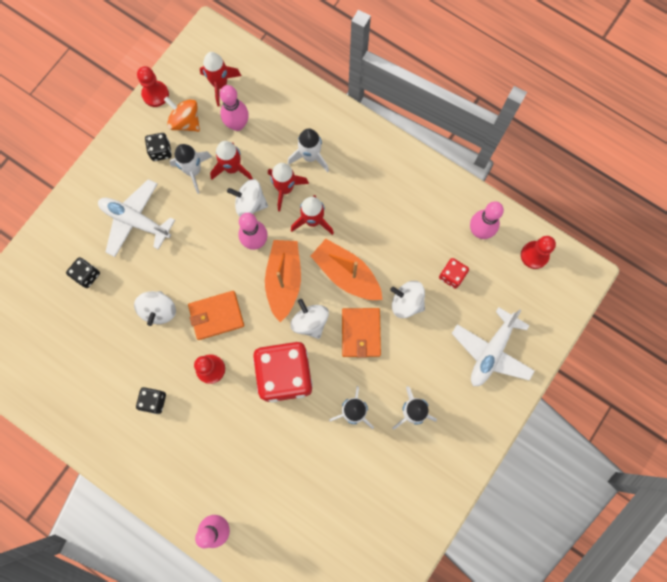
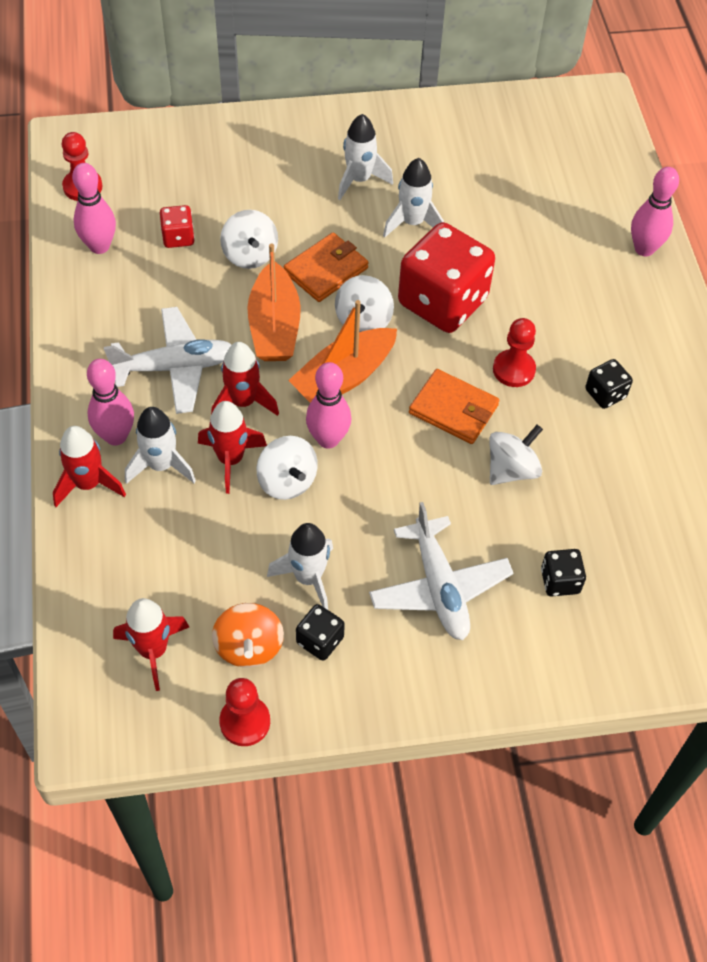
camera: 135 degrees left, 20 degrees down
(232, 168) = (260, 537): red rocket -> red rocket (88, 484)
(237, 124) = (193, 580): pink bowling pin -> pink bowling pin (116, 436)
(491, 351) = (229, 159): white plane -> white plane (175, 367)

